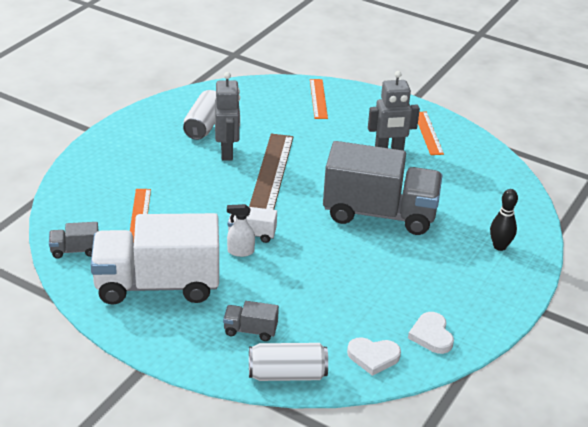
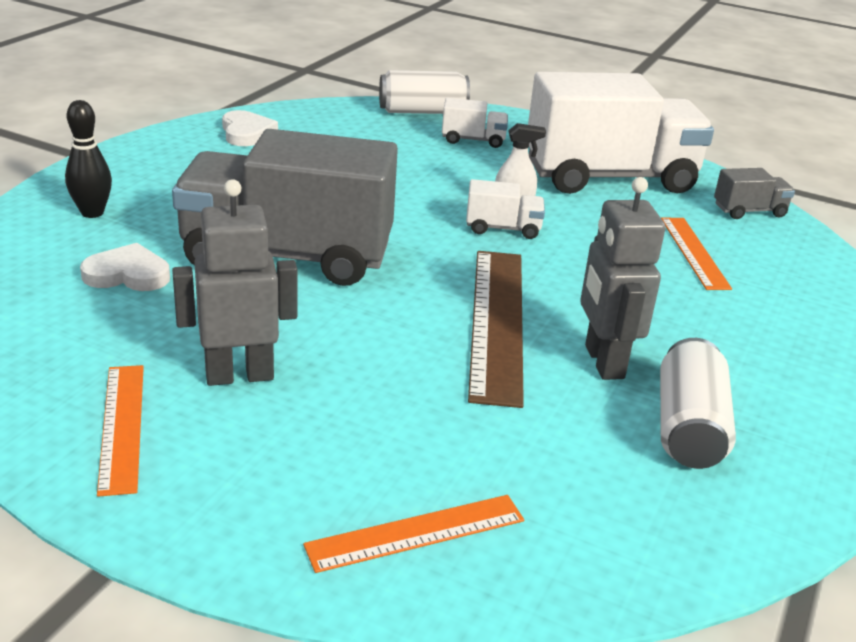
camera: 175 degrees right, 5 degrees down
(250, 330) = (473, 140): grey truck -> white truck
(318, 98) = (416, 533): orange ruler -> orange ruler turned 75 degrees clockwise
(373, 357) = (323, 120): white heart -> white heart (128, 274)

